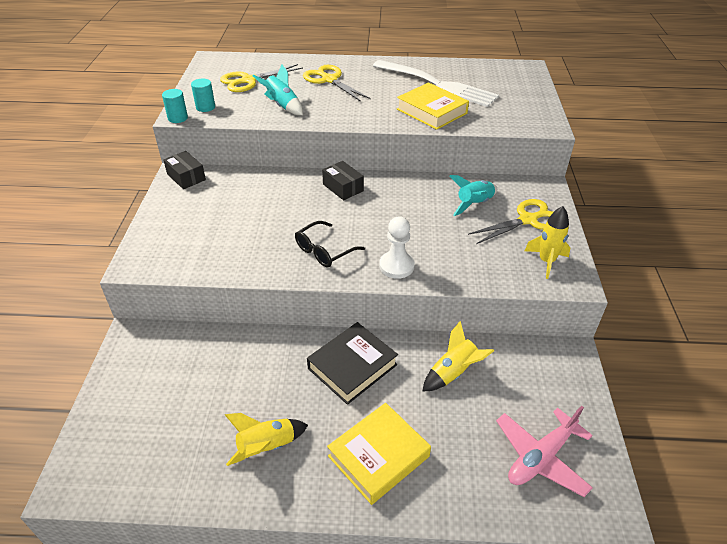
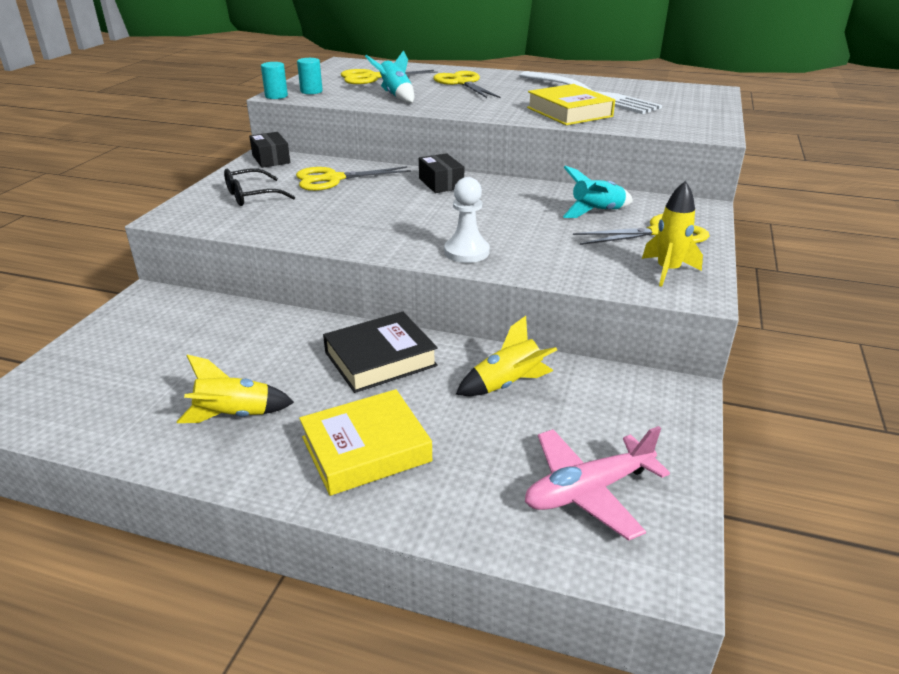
camera: 15 degrees right, 10 degrees down
(252, 195) = (333, 179): none -> yellow scissors
(324, 251) = (386, 230): black glasses -> black glasses (252, 196)

